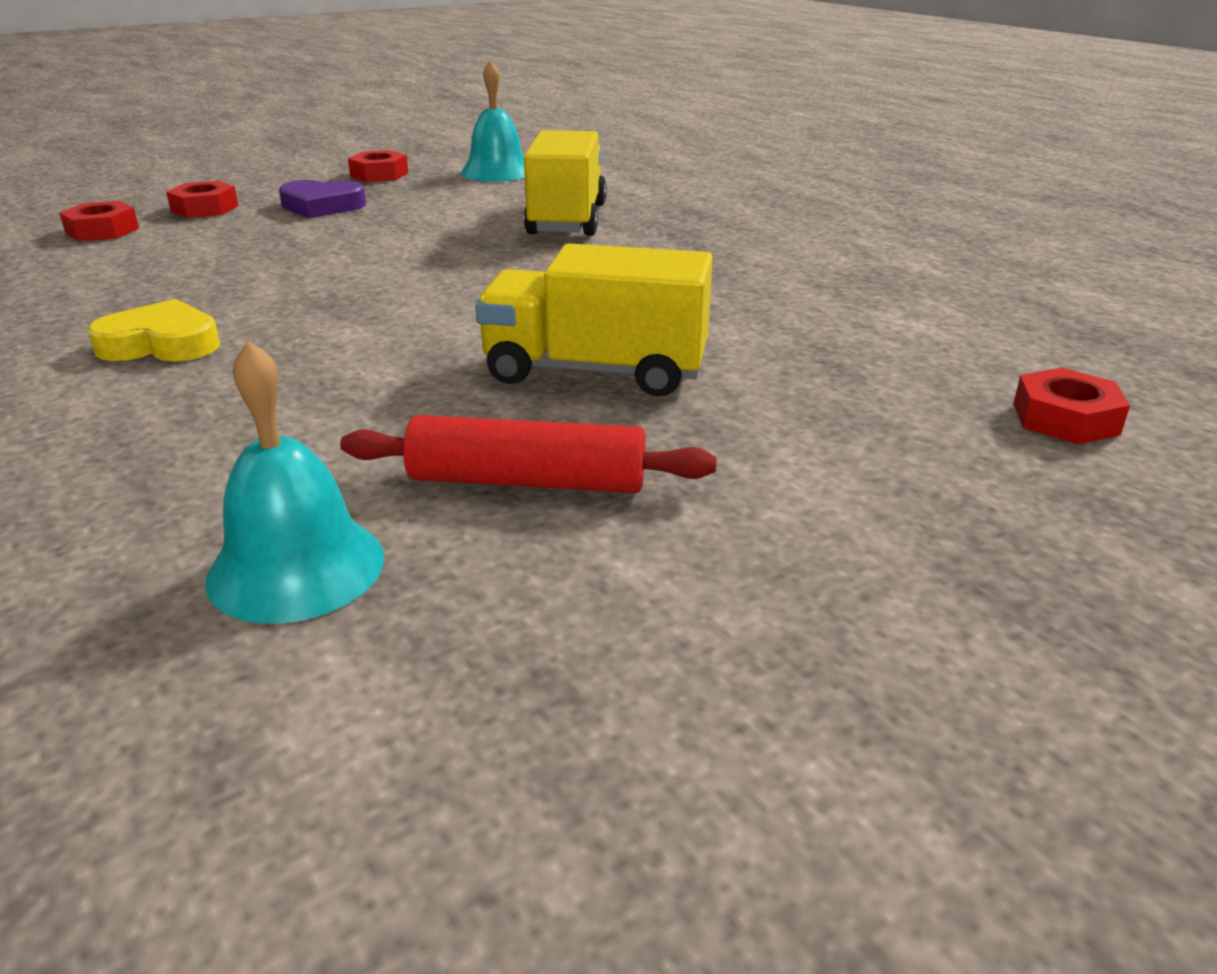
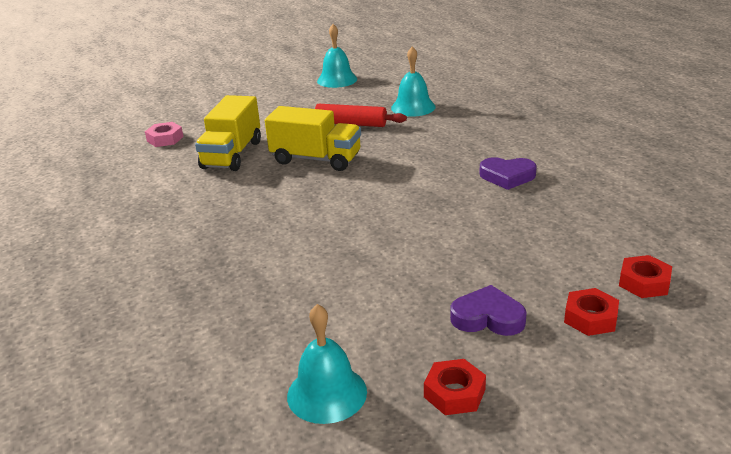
camera: 170 degrees left, 0 degrees up
(161, 344) = (507, 176): yellow heart -> purple heart
(567, 219) = (286, 284): yellow truck -> yellow truck (232, 154)
(661, 798) = (337, 80): none -> turquoise bell
(1065, 419) = (165, 139): red nut -> pink nut

